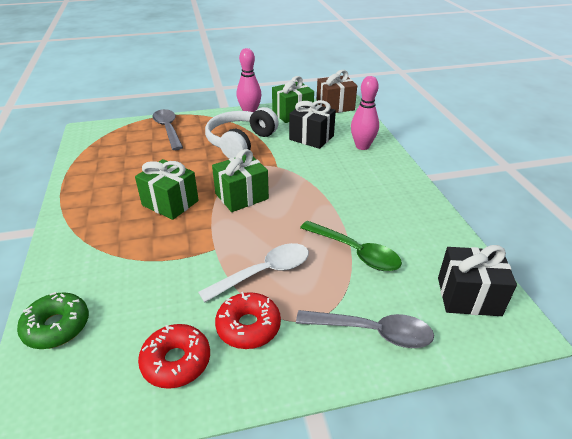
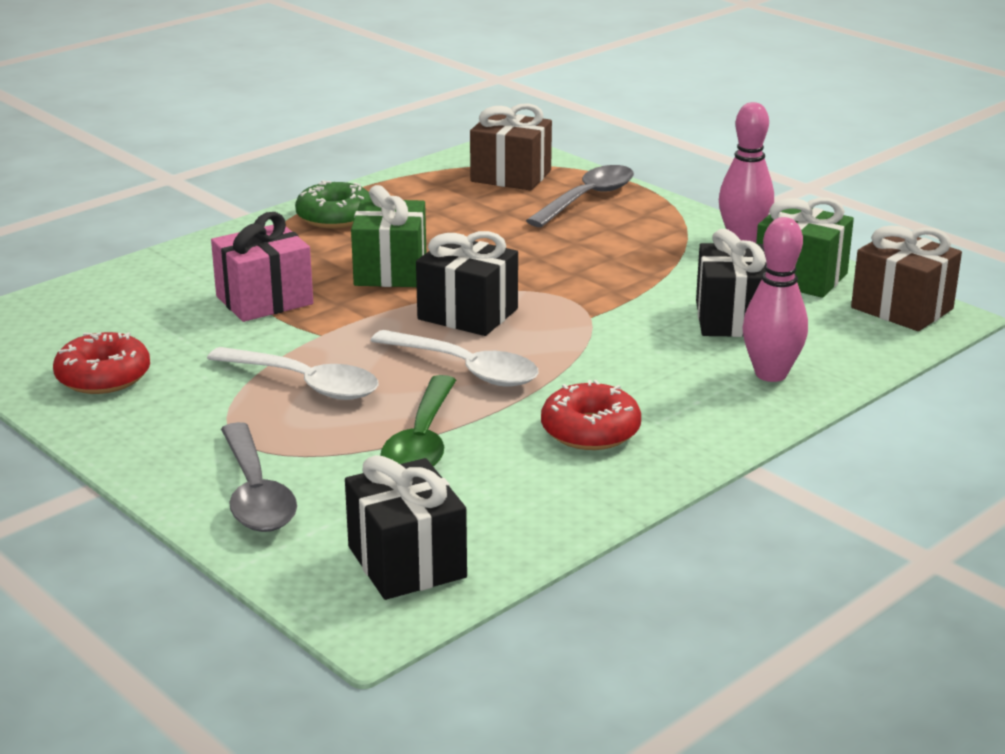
camera: 60 degrees right, 10 degrees down
(57, 326) = (102, 293): green donut -> green donut (335, 217)
(118, 138) = (511, 176): none -> brown gift
(152, 257) = (264, 300): none -> pink gift
(240, 142) = (626, 265): white headphones -> none
(241, 196) = (467, 314): green gift -> black gift
(248, 326) = (193, 403): red donut -> red donut (590, 430)
(295, 215) = (466, 369): none -> white spoon

